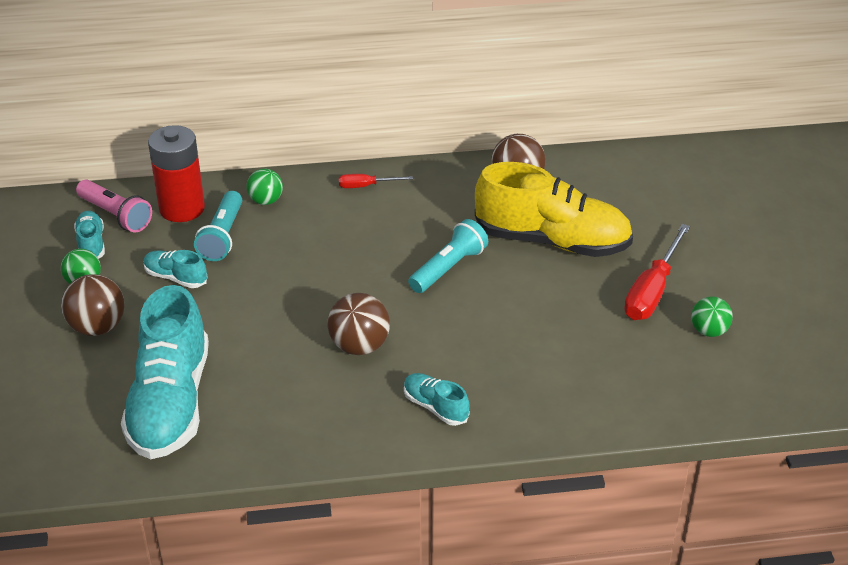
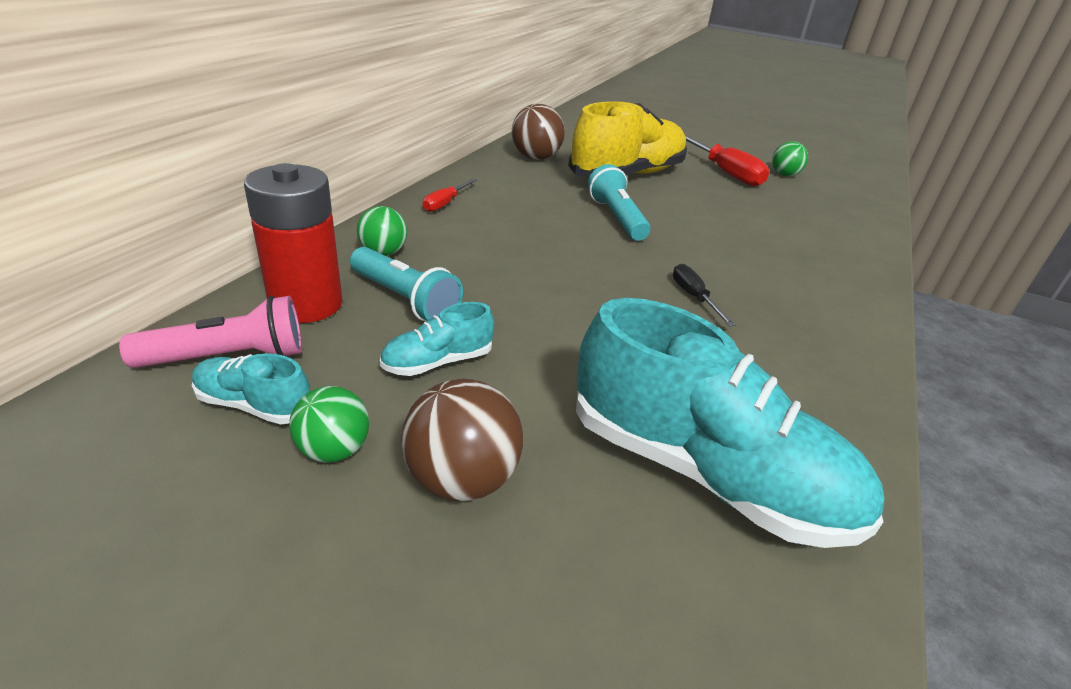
camera: 60 degrees left, 5 degrees down
(359, 346) = (694, 297): brown ball -> black screwdriver
(435, 407) = (818, 296): turquoise shoe -> none

